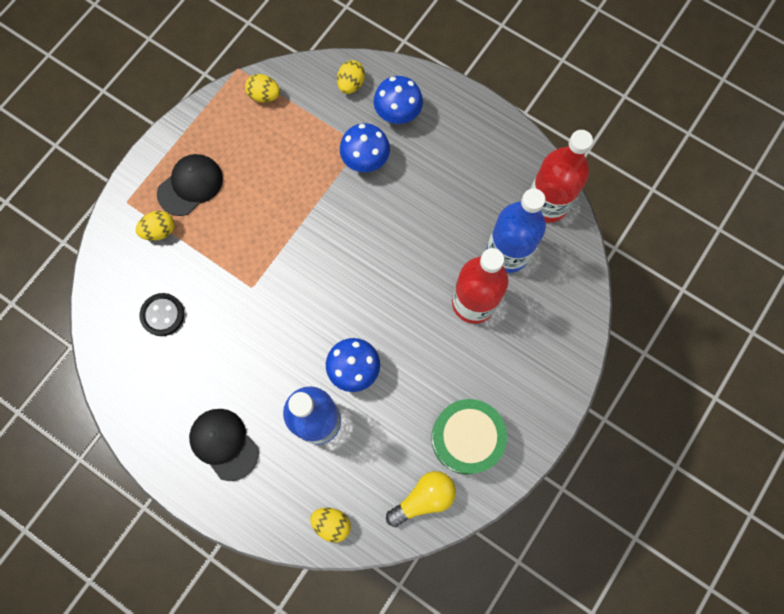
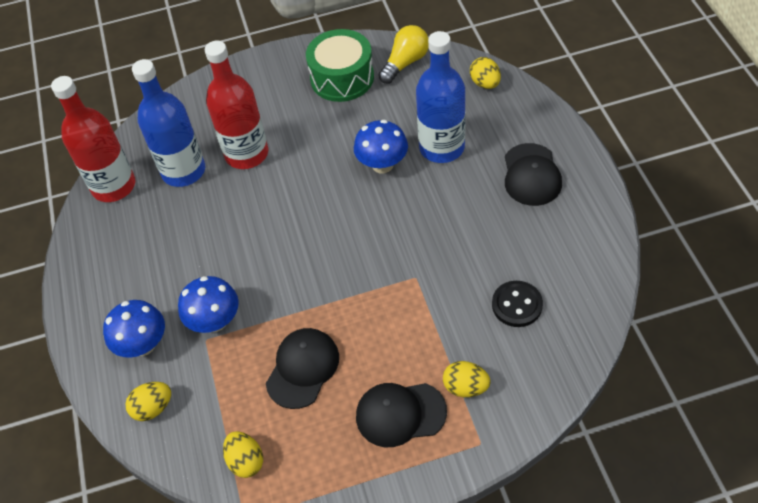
camera: 135 degrees left, 20 degrees down
(277, 170) = (303, 368): none -> black cap
(424, 498) = (405, 63): yellow light bulb -> yellow light bulb turned 120 degrees clockwise

